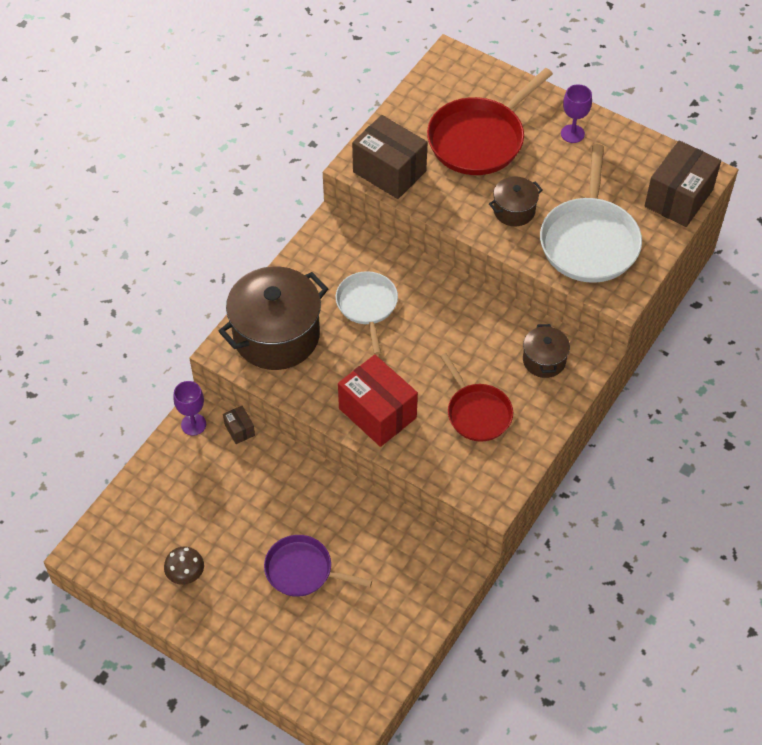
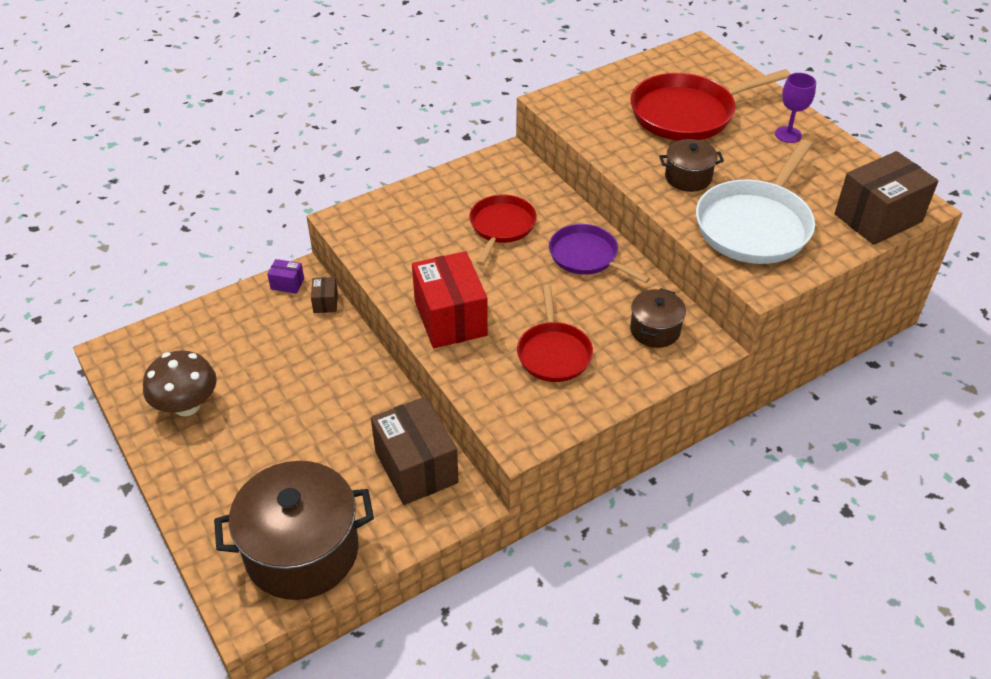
camera: 25 degrees right, 10 degrees down
(186, 574) = (187, 405): brown mushroom -> brown mushroom, size x1.62
(193, 424) = (287, 284): purple goblet -> purple box
(276, 335) = (398, 223): brown pot -> brown pot (302, 551)
(302, 570) = (298, 445): purple pan -> purple pan (586, 256)
(367, 305) = (501, 227): white pan -> red pan
(389, 171) = (580, 114): brown box -> brown box (416, 467)

